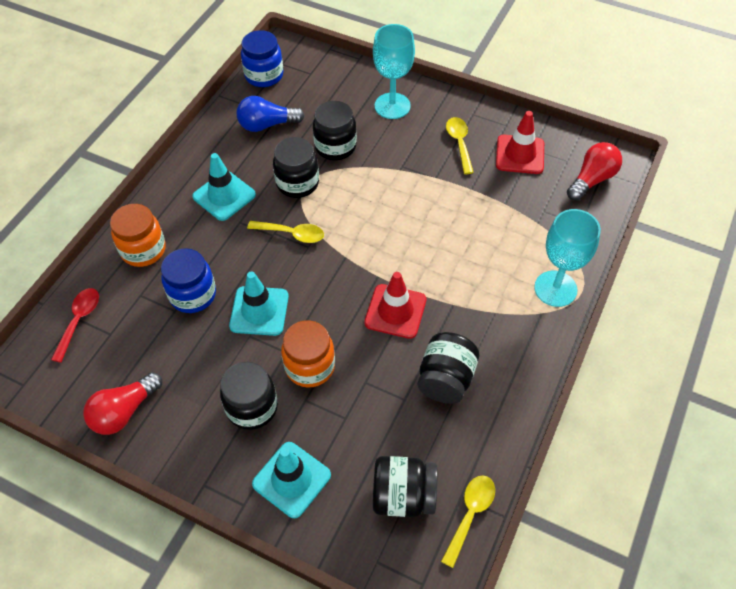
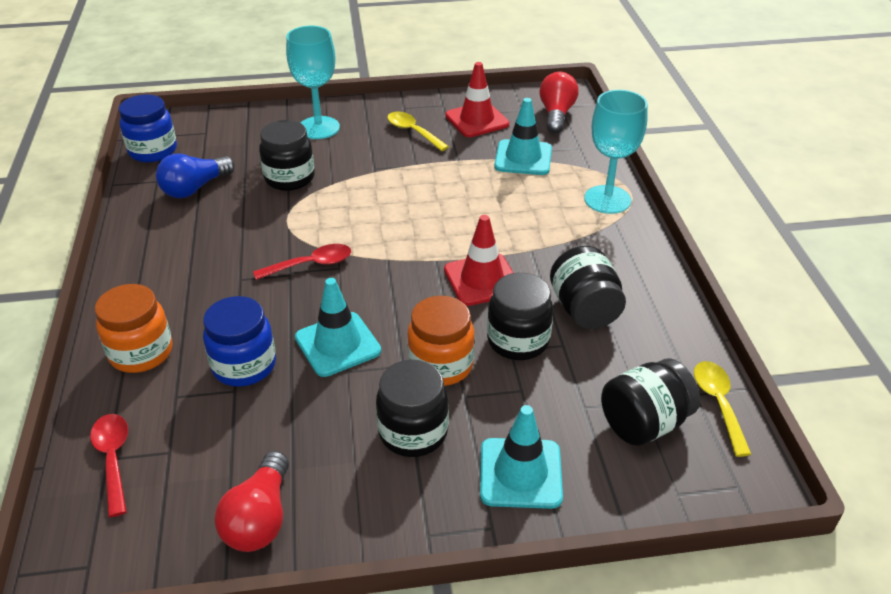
camera: 35 degrees left, 15 degrees down
(224, 196) = (200, 264): turquoise traffic cone -> turquoise traffic cone (523, 158)
(292, 234) = (311, 264): yellow spoon -> red spoon
(297, 183) = (276, 222): black jar -> black jar (518, 341)

